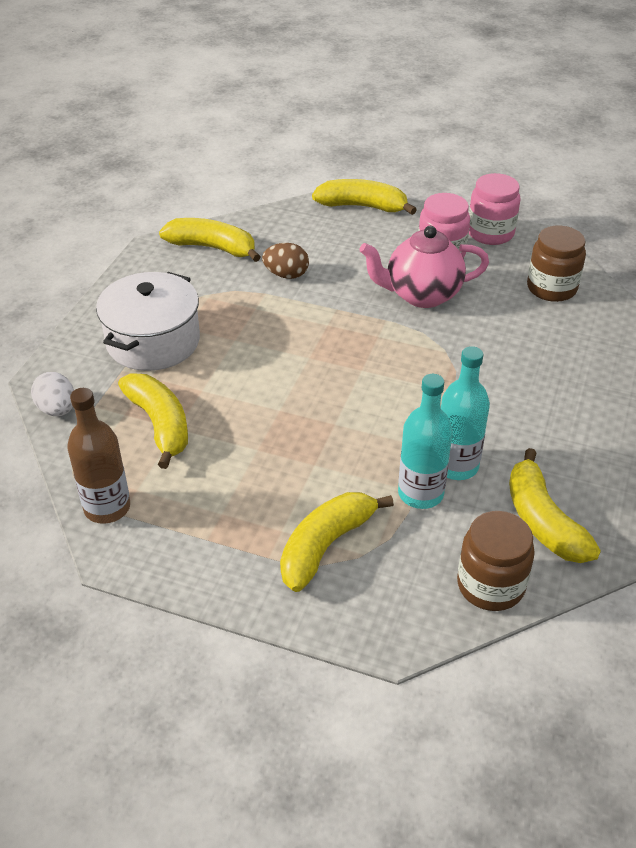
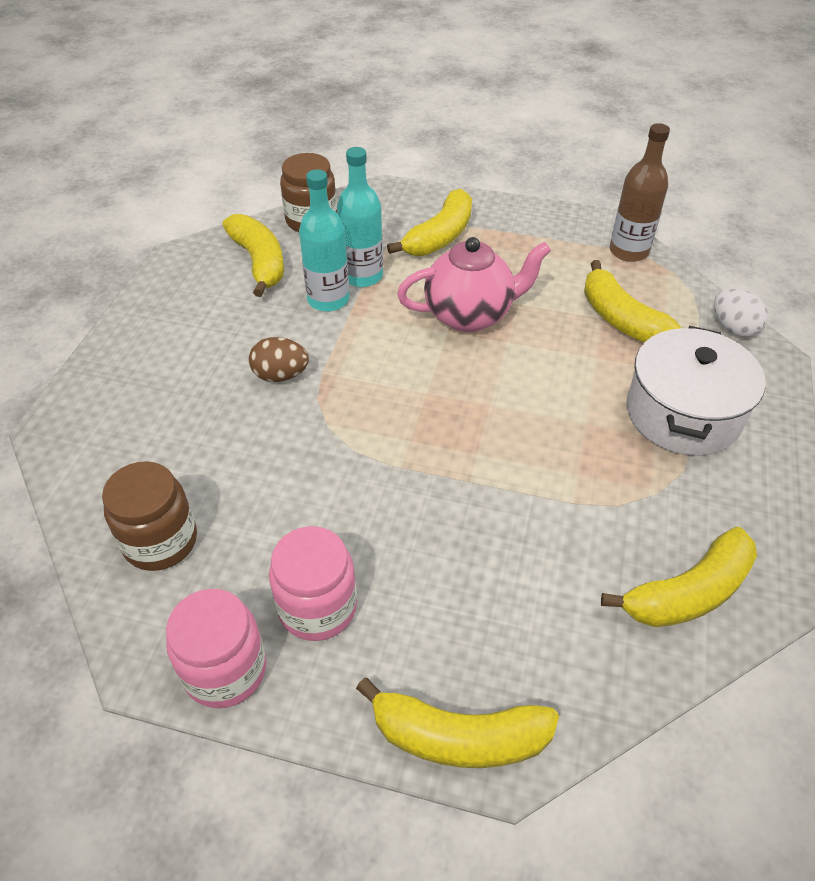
camera: 175 degrees right, 5 degrees up
(213, 248) = (688, 593): yellow banana -> yellow banana turned 45 degrees counterclockwise
(286, 275) = (553, 540): brown egg -> brown egg (280, 375)
(421, 295) = (352, 514): pink teapot -> pink teapot (470, 315)

